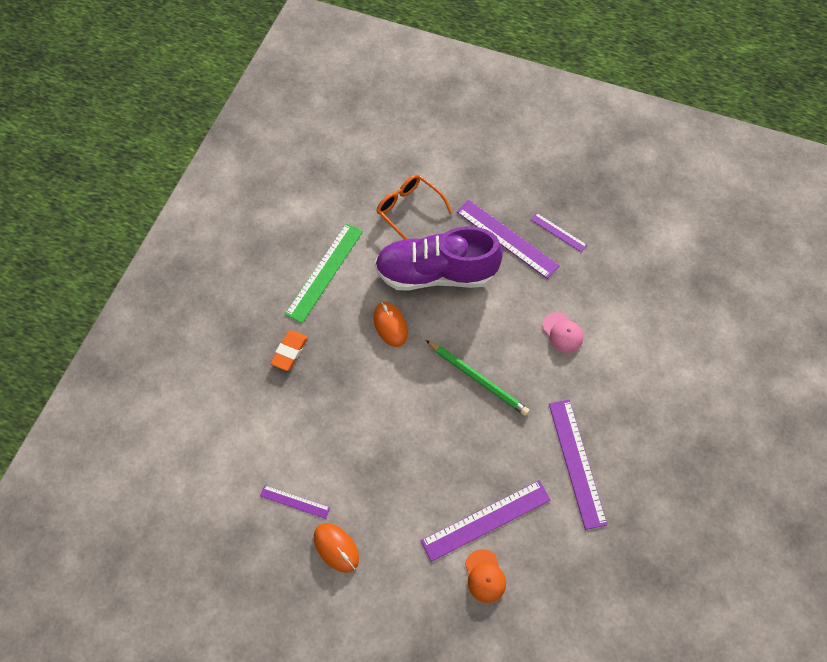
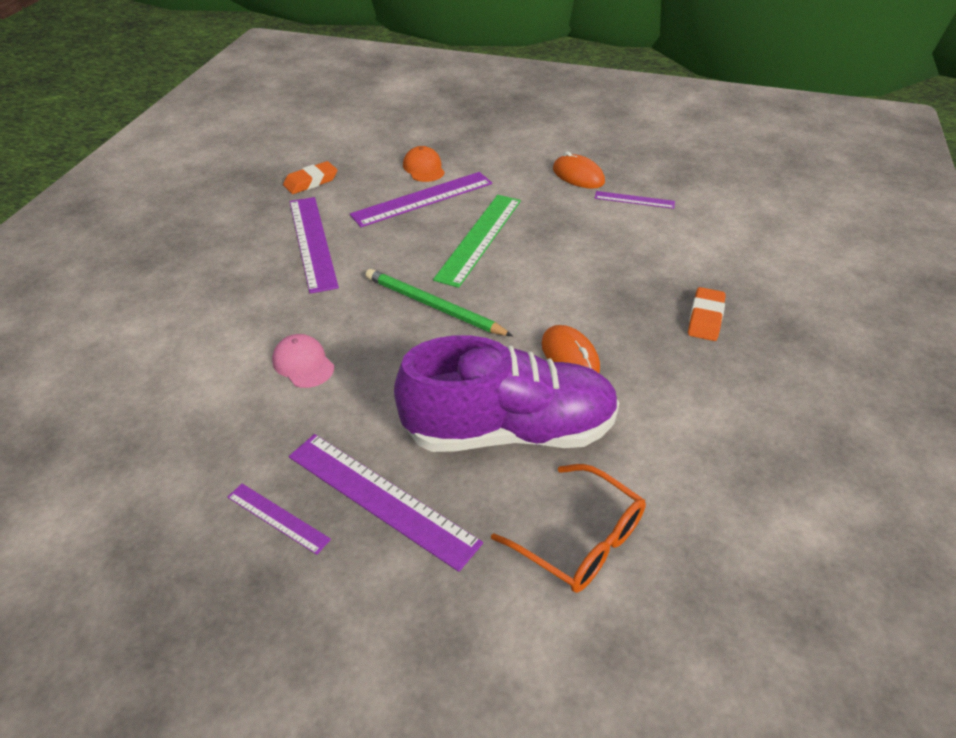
camera: 175 degrees right, 20 degrees down
(325, 272) = (700, 420): green ruler -> green ruler (479, 238)
(593, 559) = (311, 182): none -> orange eraser

